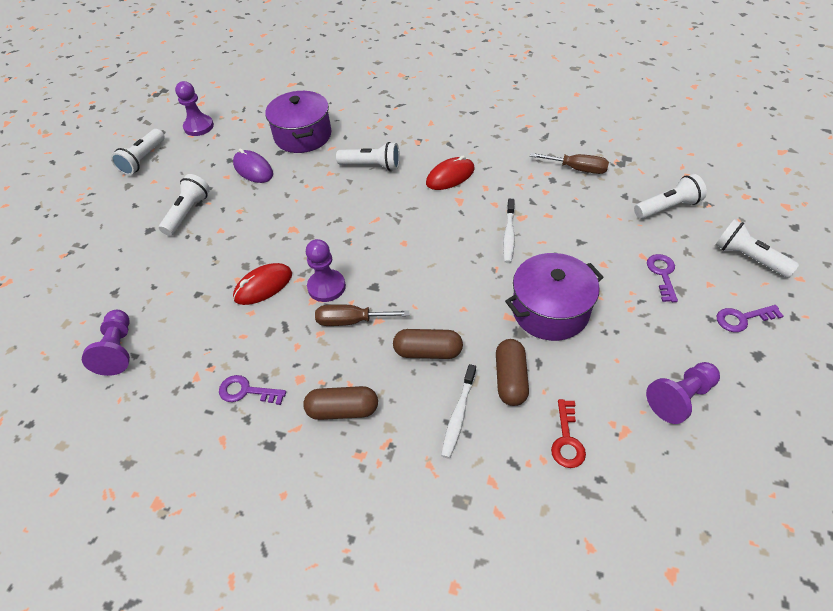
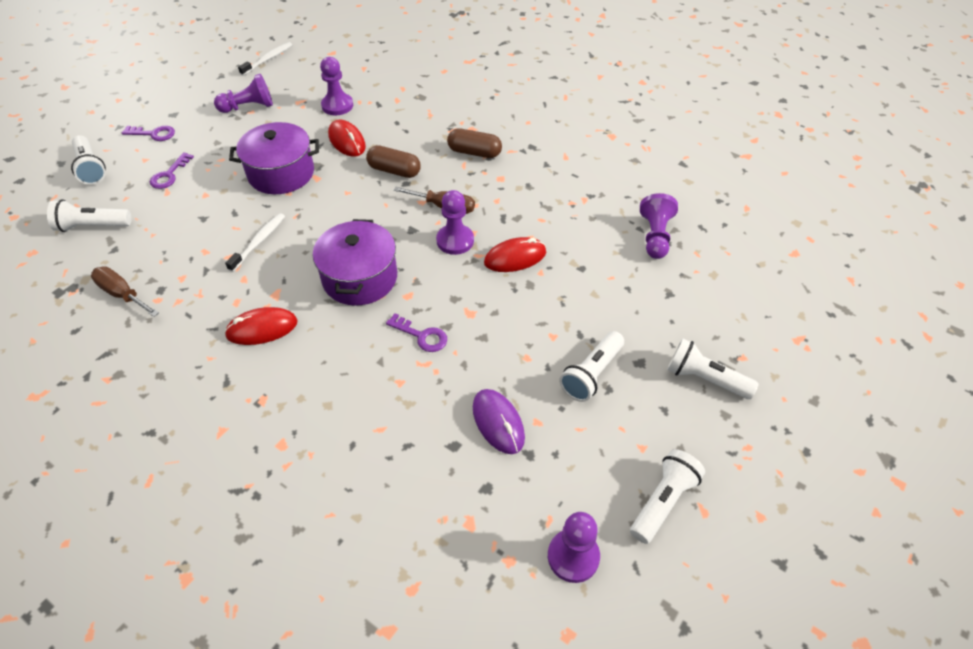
camera: 165 degrees left, 0 degrees up
(246, 391) = (544, 180): purple key -> purple key (422, 336)
(303, 136) = (411, 469): purple pot -> purple pot (360, 278)
(372, 166) = (342, 376): white flashlight -> white flashlight (705, 379)
(459, 414) = (396, 132): white toothbrush -> white toothbrush (268, 59)
(510, 379) = (347, 141): brown capsule -> red mouse
(567, 440) = (337, 105): red key -> purple pawn

